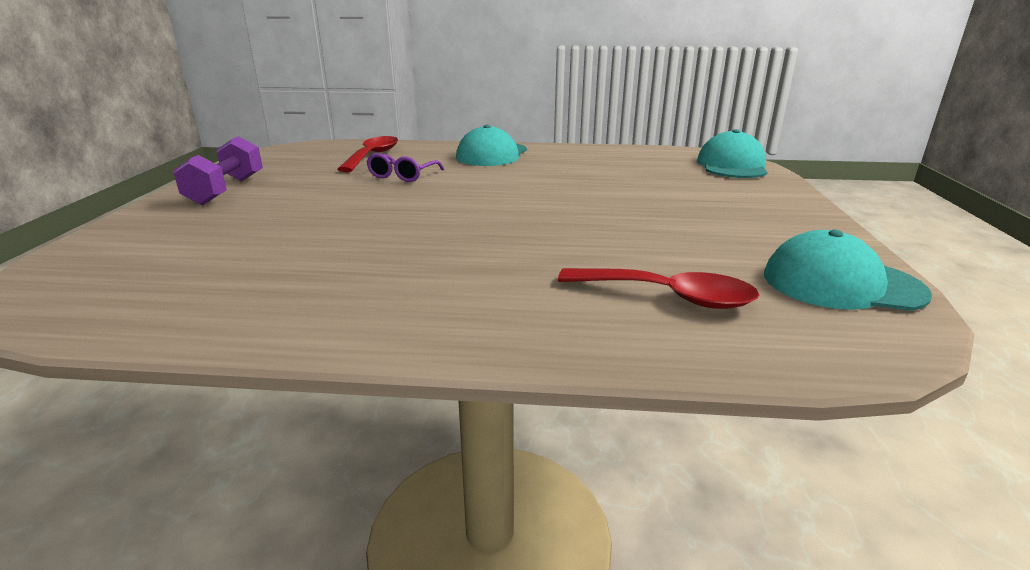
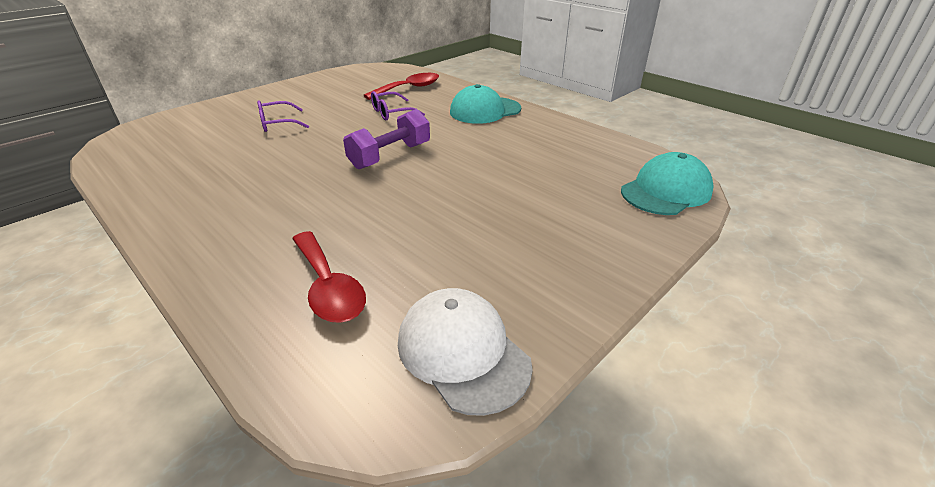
camera: 40 degrees right, 10 degrees up
(226, 190) = (289, 94): purple dumbbell -> purple dumbbell (390, 156)
(280, 215) = (277, 123): none -> purple glasses
(841, 284) = (462, 352): turquoise cap -> white cap

